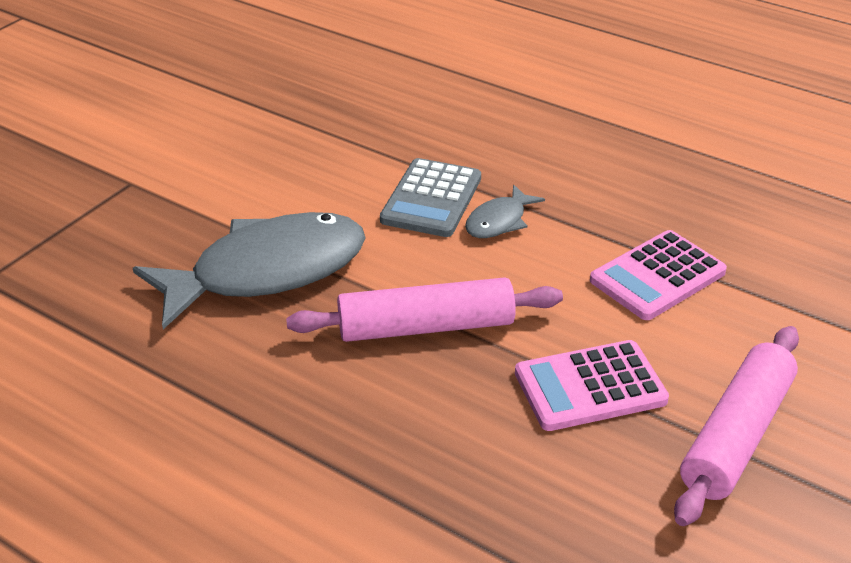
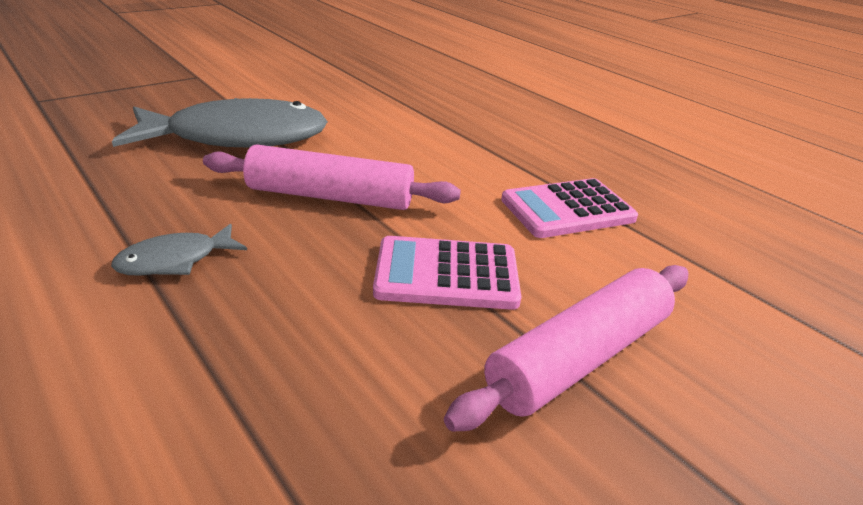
camera: 15 degrees right, 5 degrees down
(431, 199) = (405, 125): grey calculator -> none
(499, 221) = (449, 147): grey fish -> grey fish (175, 260)

